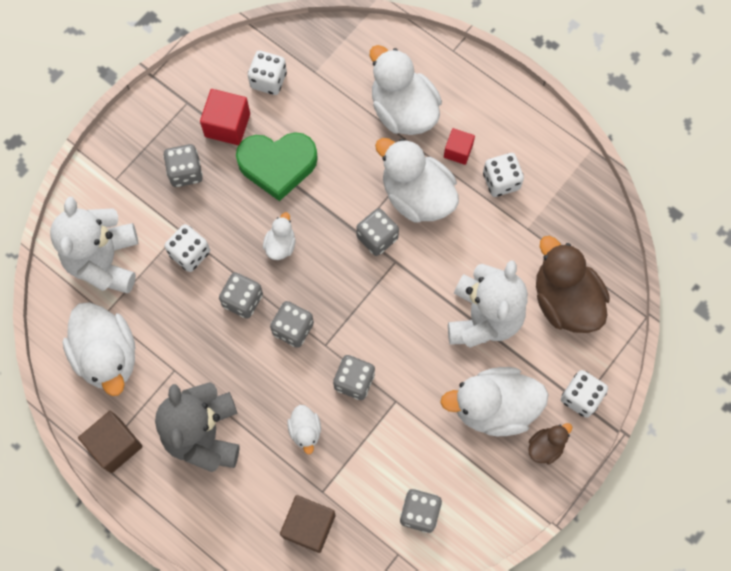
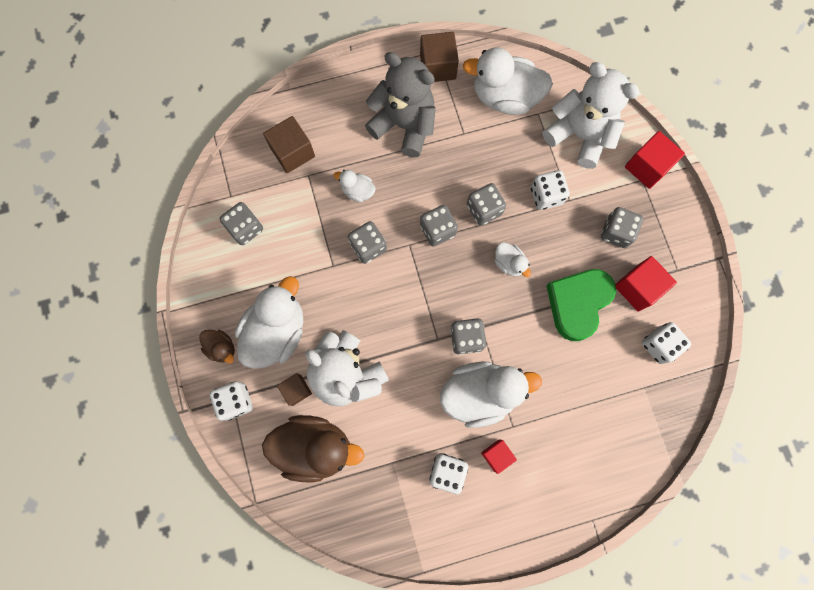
camera: 125 degrees right, 5 degrees up
(99, 182) = (647, 167): none -> red cube
(403, 110) = (562, 436): white duck -> none
(530, 351) = (296, 390): none -> brown cube
(545, 446) = (221, 348): brown duck -> brown duck turned 45 degrees counterclockwise

